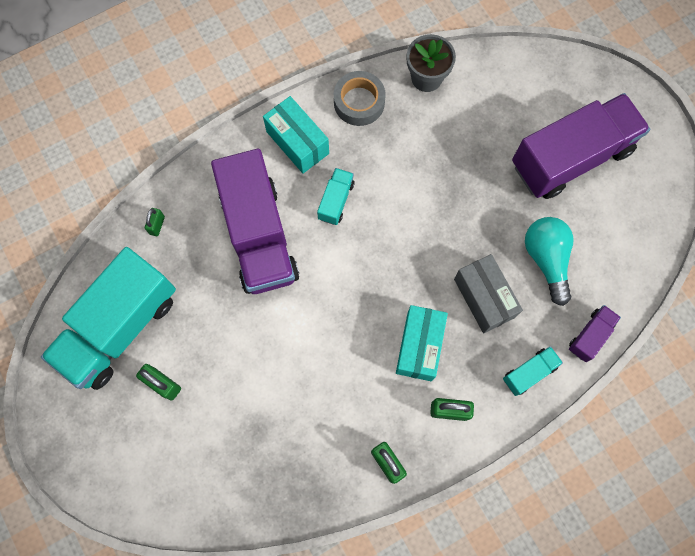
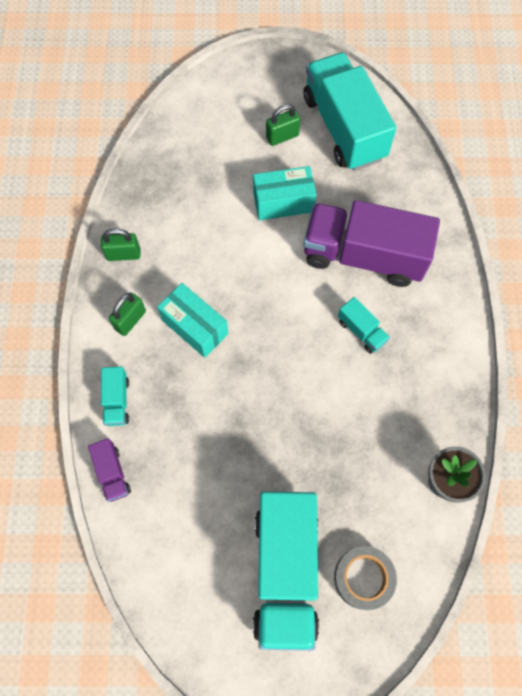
camera: 120 degrees right, 5 degrees down
(157, 225) = (415, 187): green padlock -> none
(297, 142) = (435, 328): turquoise box -> turquoise box (283, 202)
(359, 102) = (450, 403): grey tape -> grey tape (363, 578)
(484, 298) = (202, 403): grey box -> none
(546, 259) = (202, 480): turquoise light bulb -> none
(571, 158) = (285, 571): purple truck -> turquoise truck

